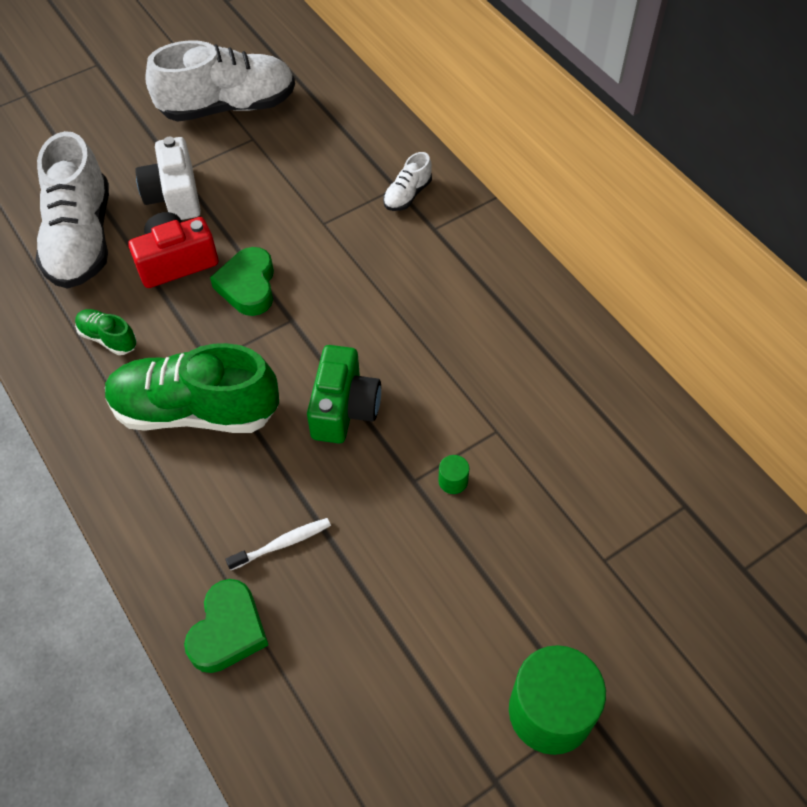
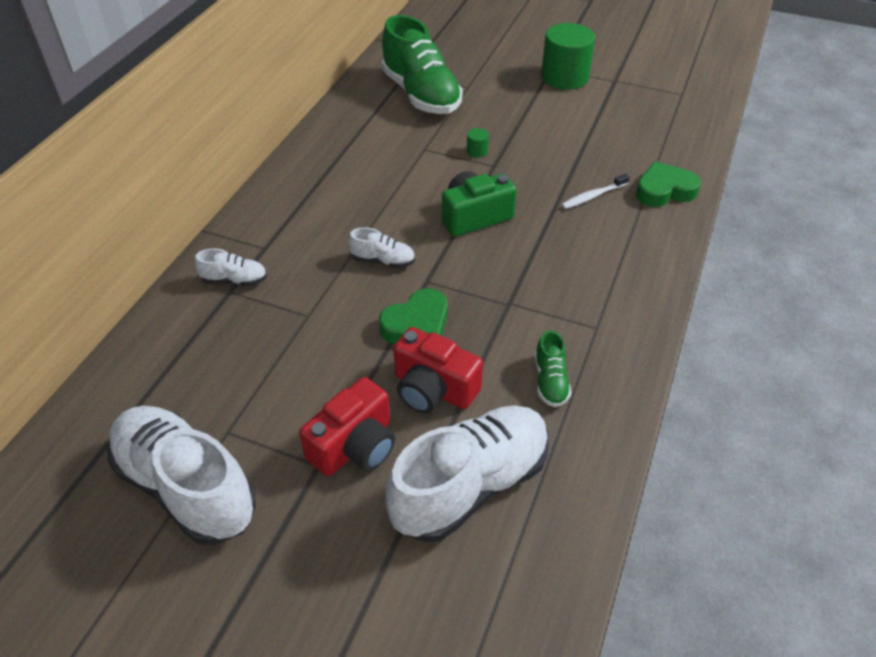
camera: 125 degrees left, 10 degrees down
(174, 195) = (354, 446): white camera -> red camera
(195, 411) = (554, 287): green shoe -> green shoe (421, 95)
(282, 544) = (593, 196): white toothbrush -> white toothbrush turned 60 degrees counterclockwise
(344, 302) = (383, 261): none -> white shoe

